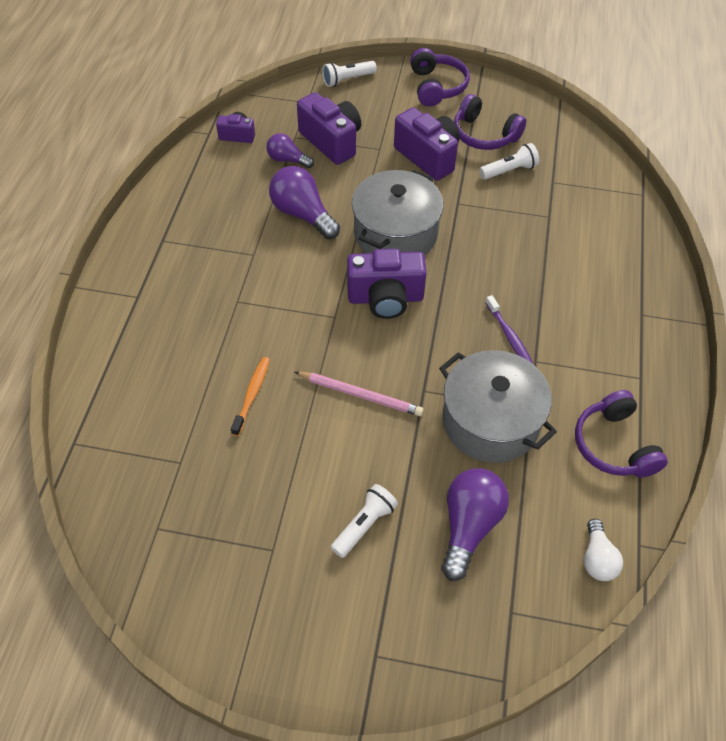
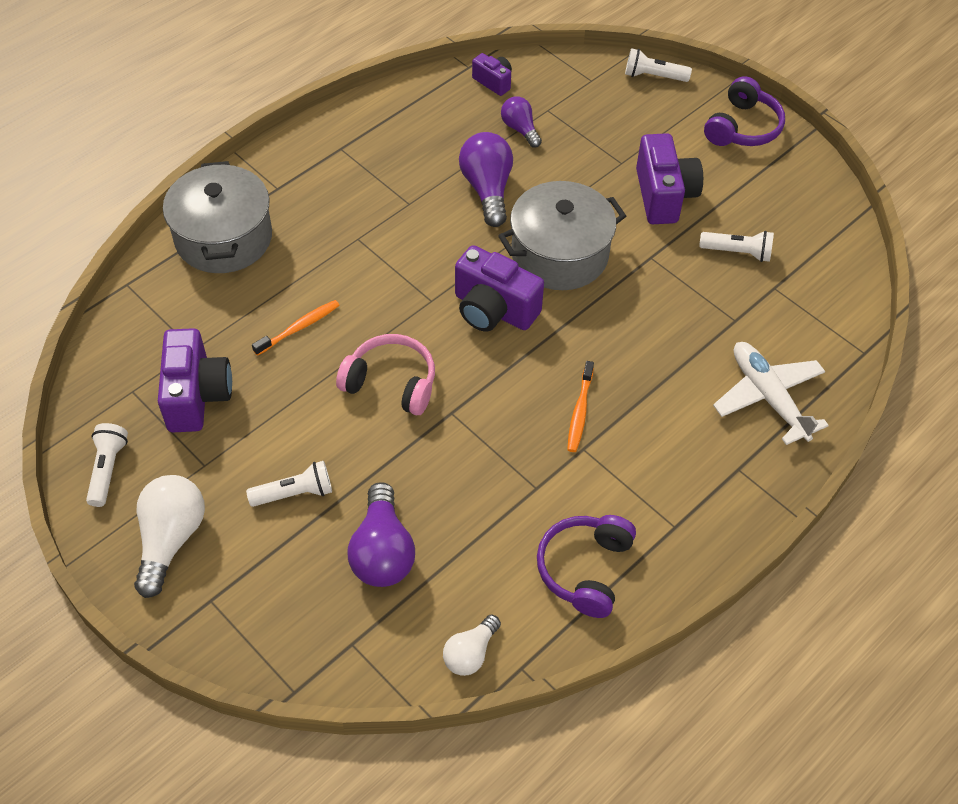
camera: 35 degrees right, 0 degrees up
(193, 607) = (108, 469): none -> white flashlight
(299, 629) = (171, 539): none -> white light bulb
(331, 141) = (579, 132): purple camera -> purple camera (197, 395)
(360, 395) = (391, 383): pink pencil -> pink headphones
(469, 526) = (382, 552): purple light bulb -> purple light bulb turned 120 degrees clockwise
(484, 135) = (746, 202): purple headphones -> none
(490, 421) = (487, 476): grey pot -> grey pot (223, 238)
(509, 336) = (580, 412): purple toothbrush -> orange toothbrush
(615, 256) = (768, 397): none -> white plane

